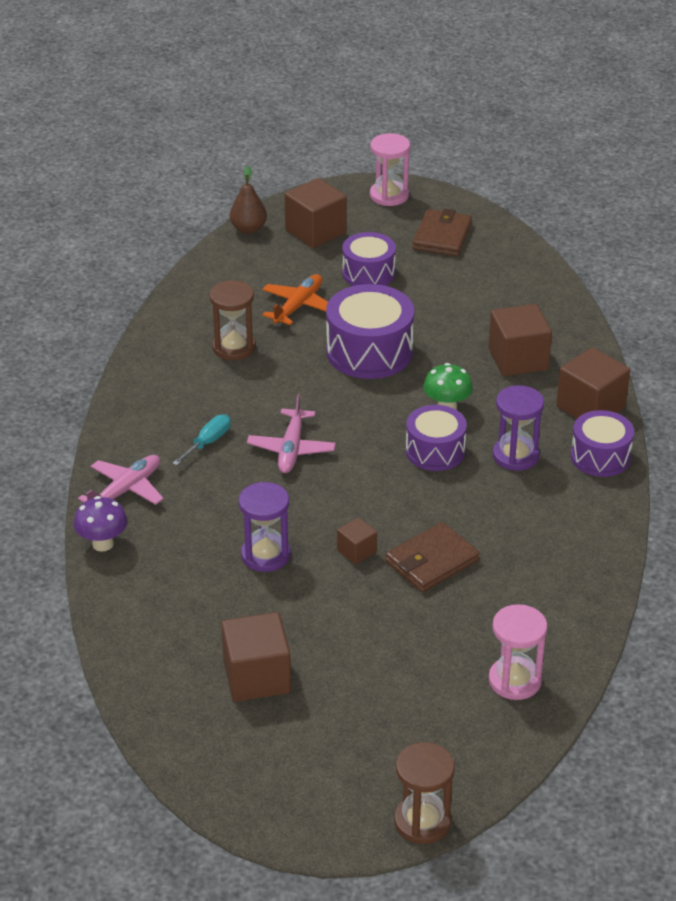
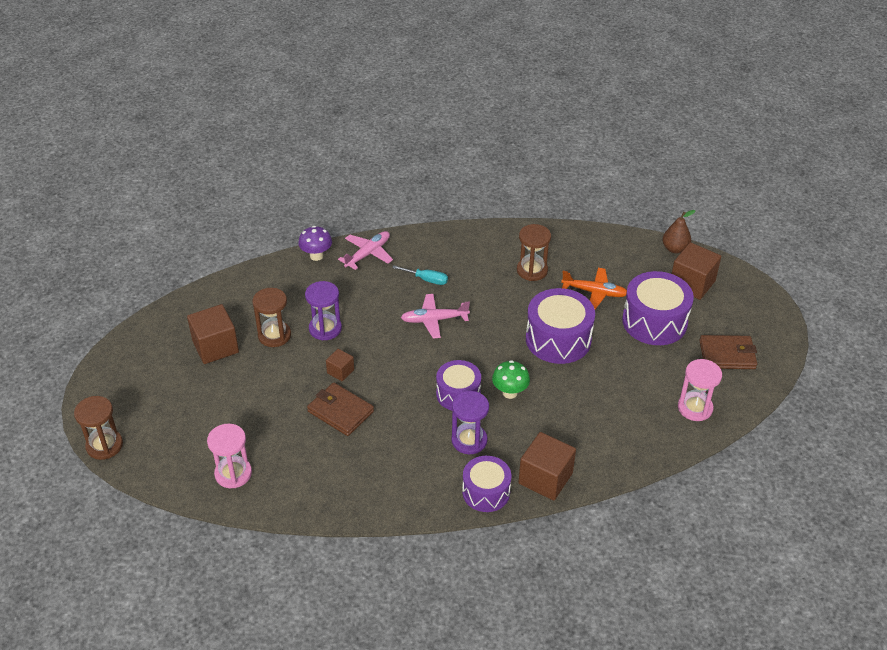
camera: 75 degrees right, 5 degrees up
(125, 490) = (368, 254): pink plane -> pink plane turned 75 degrees counterclockwise
(258, 609) = (274, 335): none -> brown hourglass
(368, 273) = (654, 321): purple drum -> purple drum, size x1.55
(389, 195) = (765, 315): pink hourglass -> pink hourglass (695, 408)
(518, 359) = (587, 425): brown cube -> none

